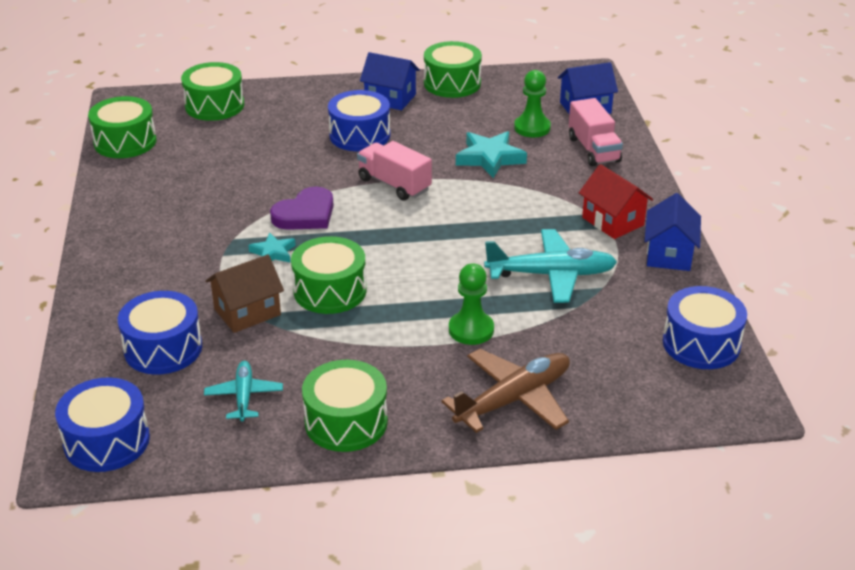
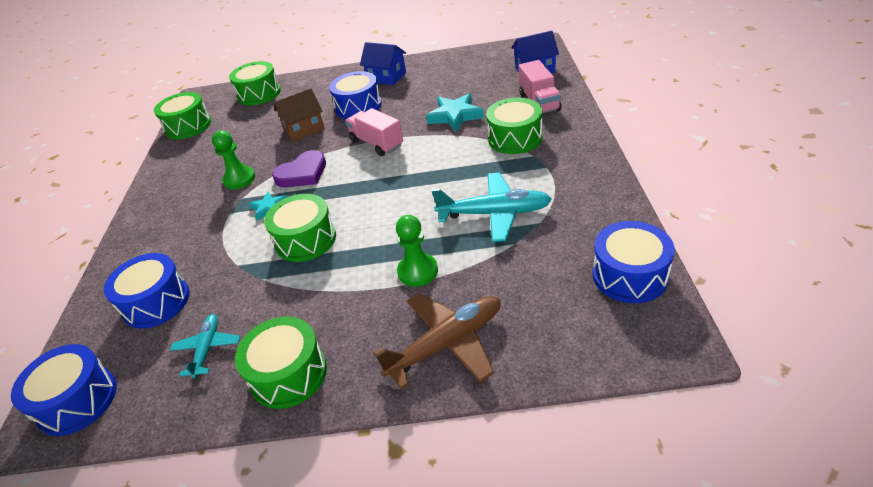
camera: 10 degrees right, 5 degrees up
(247, 312) = (234, 263): brown house -> brown house (304, 129)
(452, 83) = (434, 62): green drum -> green drum (515, 138)
(532, 128) = (491, 89): green pawn -> green pawn (239, 179)
(613, 221) = (551, 161): red house -> none
(669, 254) = (600, 188): blue house -> none

